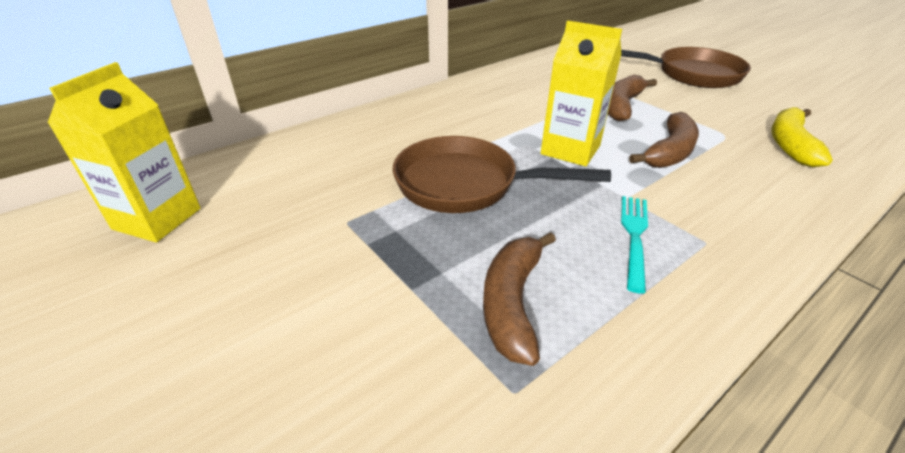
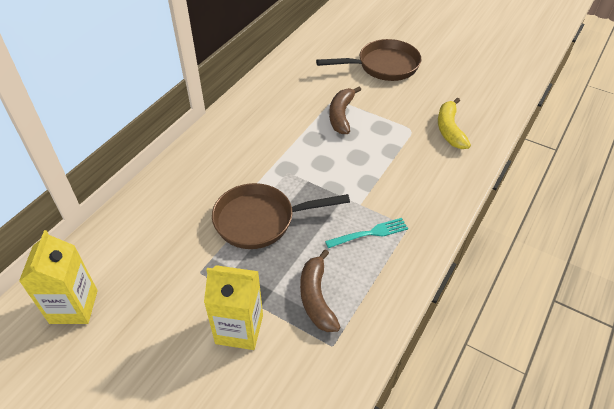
camera: 20 degrees left, 10 degrees up
(570, 150) = (317, 170): yellow carton -> yellow carton (239, 329)
(634, 236) = (370, 233): turquoise fork -> turquoise fork turned 75 degrees clockwise
(670, 152) = (379, 156): brown banana -> none

